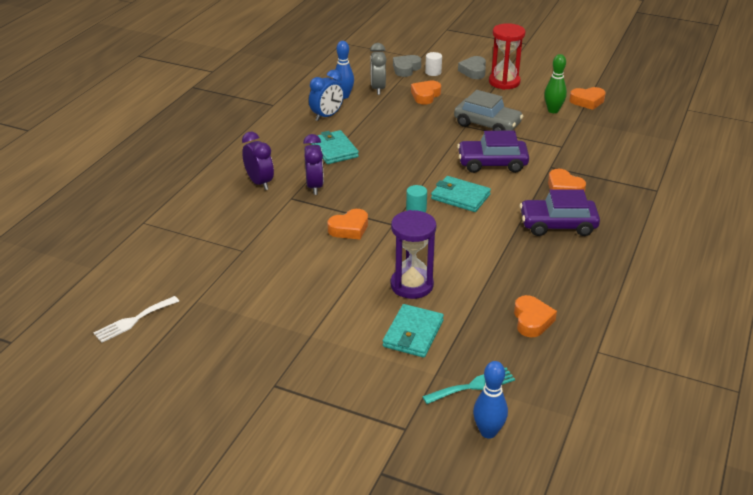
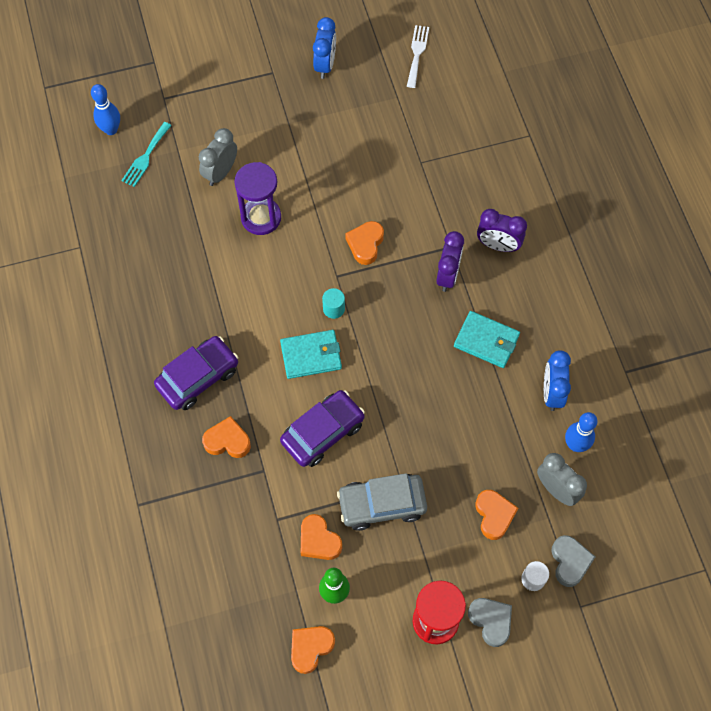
camera: 140 degrees right, 30 degrees up
(220, 361) = (325, 65): none -> blue clock
(314, 186) = (447, 275): purple clock -> purple clock turned 120 degrees counterclockwise
(413, 334) = (220, 173): turquoise wallet -> grey clock
(532, 320) = (145, 244): orange heart -> orange heart (319, 540)

